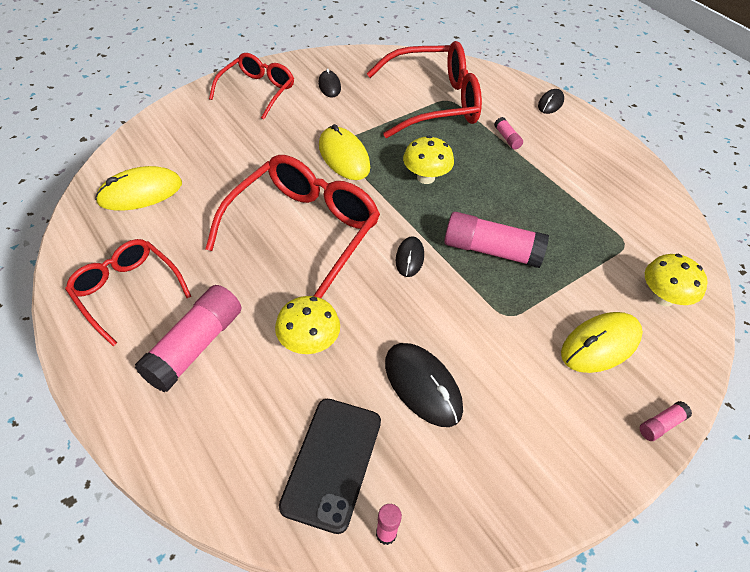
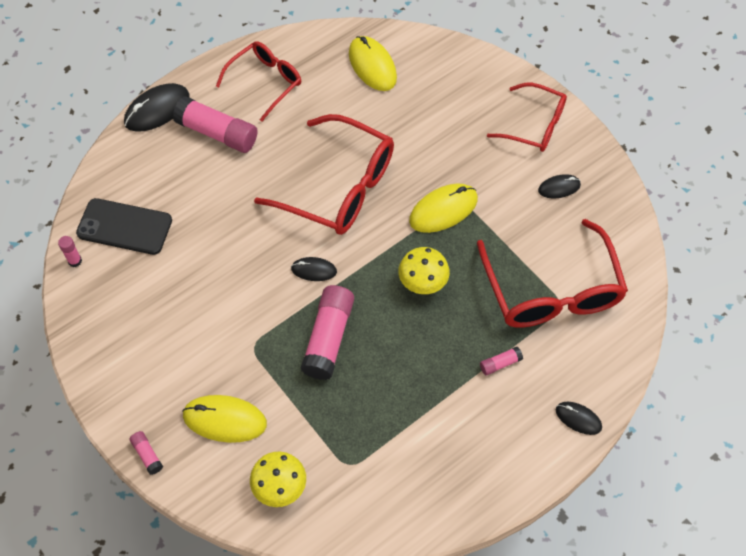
camera: 90 degrees right, 10 degrees up
(309, 342) = (222, 203): yellow mushroom -> none
(422, 386) = (184, 281): black mouse -> black mouse (157, 110)
(600, 344) = (224, 420): yellow mouse -> yellow mouse turned 45 degrees counterclockwise

